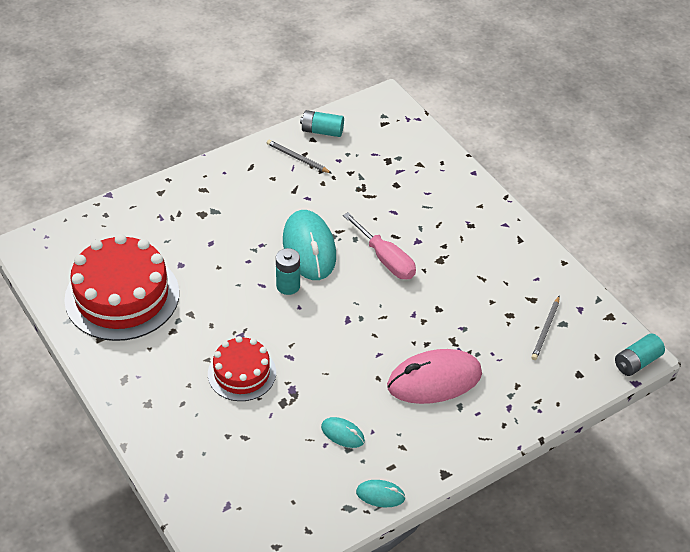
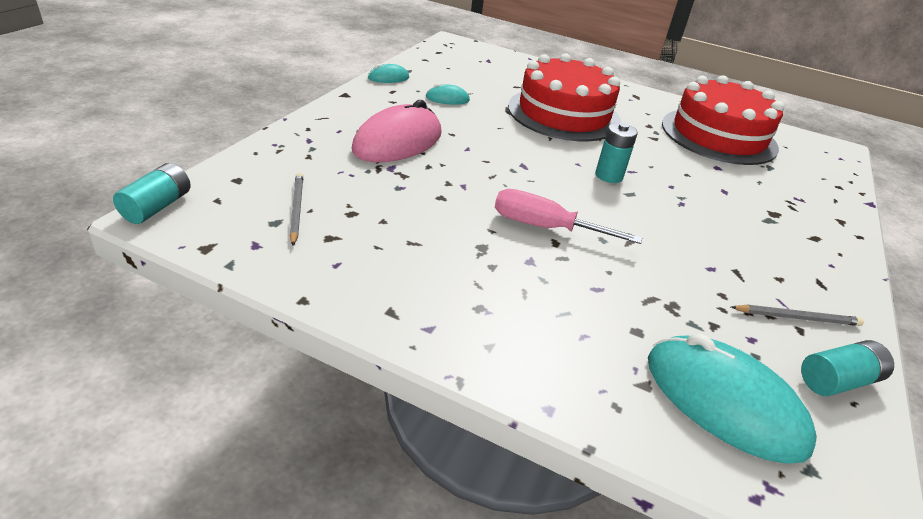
camera: 145 degrees right, 10 degrees down
(242, 373) = (564, 114): red cake -> red cake, size x1.74
(309, 248) = (634, 213): turquoise mouse -> turquoise mouse (723, 402)

